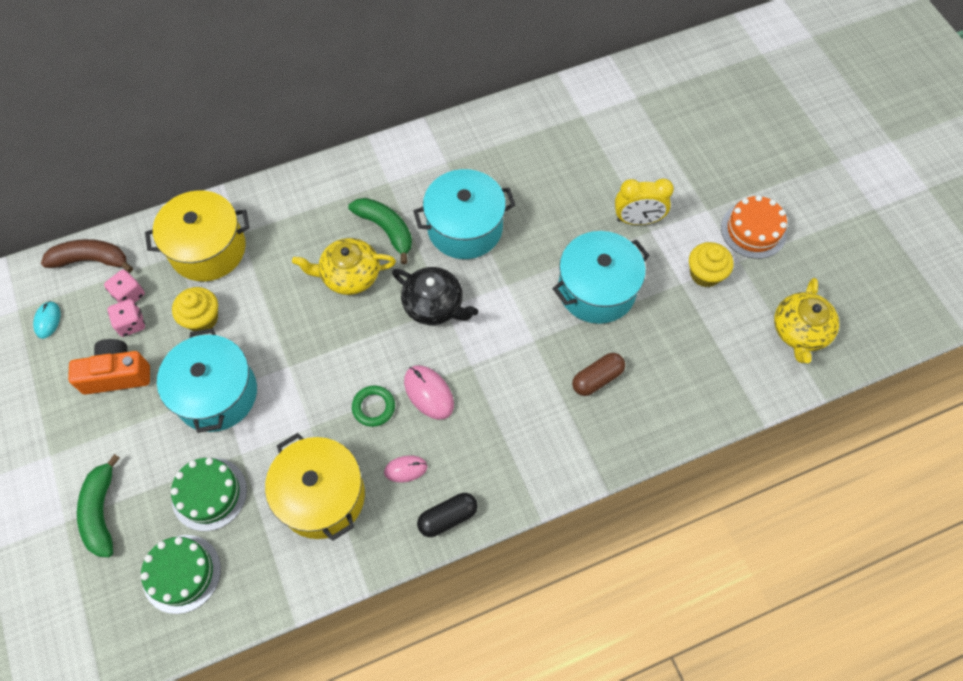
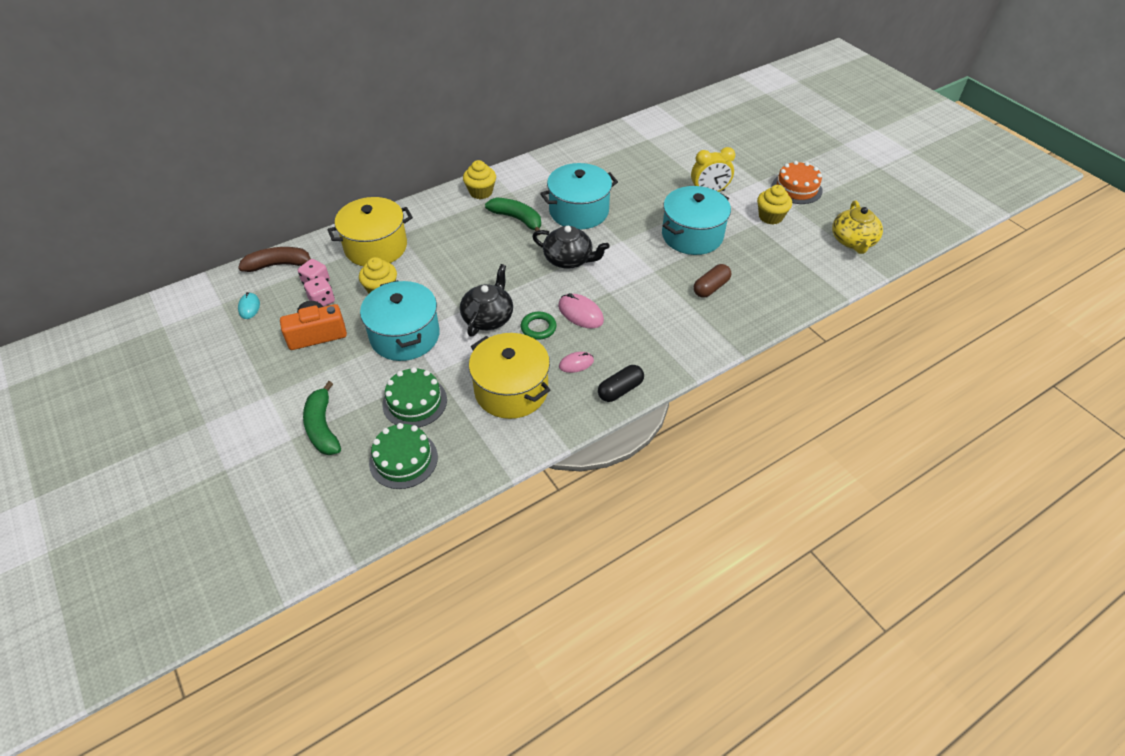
camera: 10 degrees left, 15 degrees down
(318, 381) = (488, 317): none -> black teapot
(349, 275) = (496, 249): yellow teapot -> none
(351, 177) = (481, 192): none -> yellow cupcake

